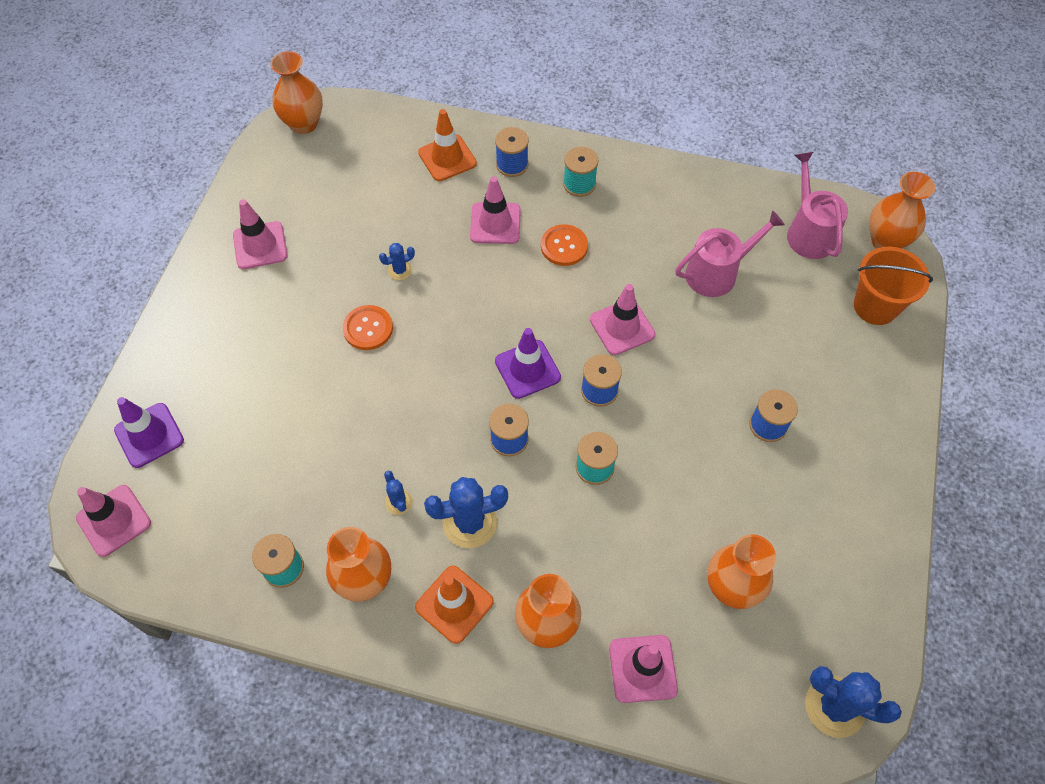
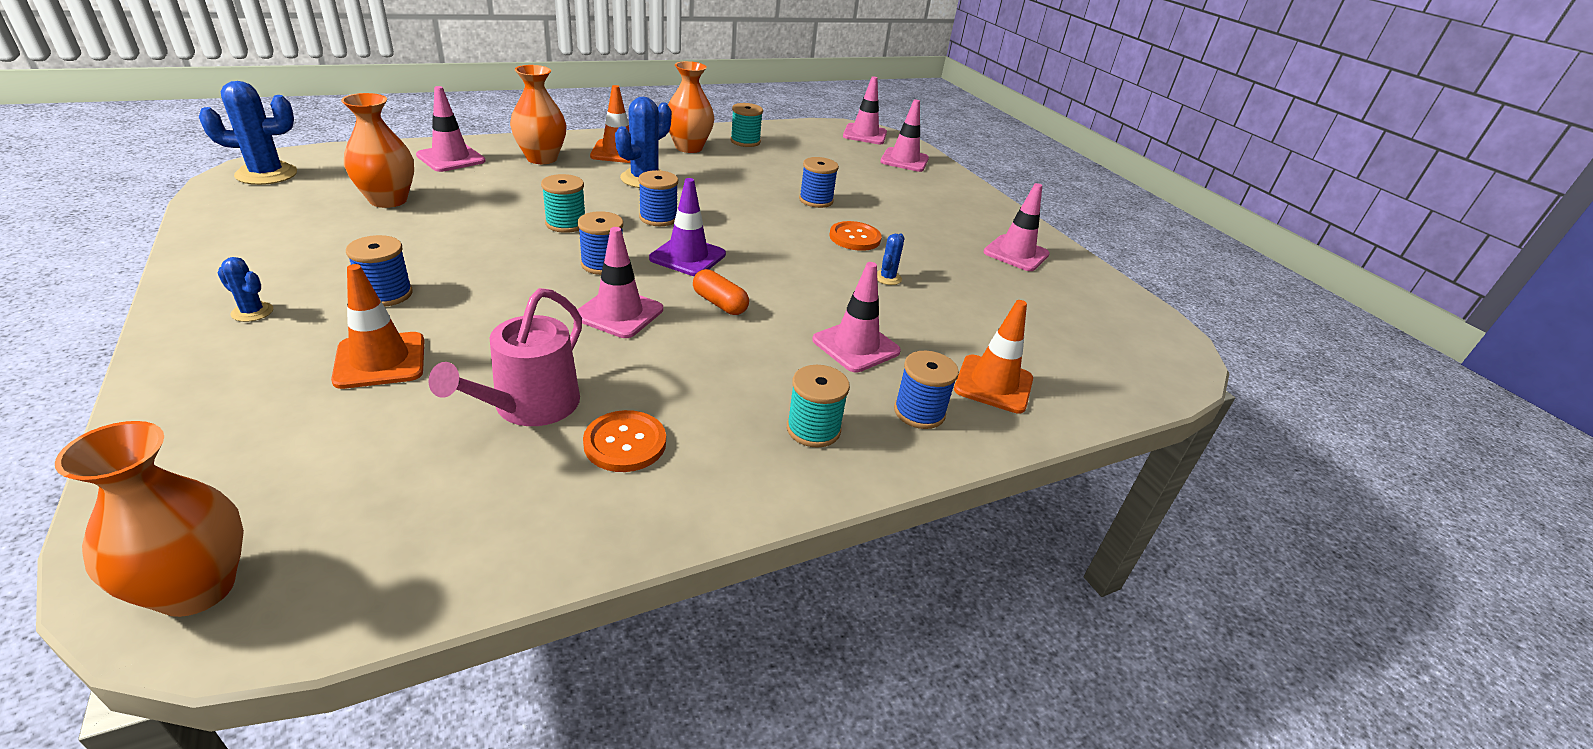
camera: 135 degrees right, 25 degrees down
(149, 435) = (904, 160): purple traffic cone -> pink traffic cone
(304, 124) = (1164, 349): orange vase -> none
(338, 401) = (816, 200): none -> blue spool
(398, 502) = (707, 175): blue cactus -> blue cactus (252, 312)
(547, 303) = (719, 303): none -> orange capsule
(564, 246) = (757, 356): orange button -> orange button (625, 443)
(787, 352) = (380, 360): none -> orange traffic cone
(808, 233) = (385, 529): pink watering can -> none
(875, 306) = (224, 465): orange bucket -> none

